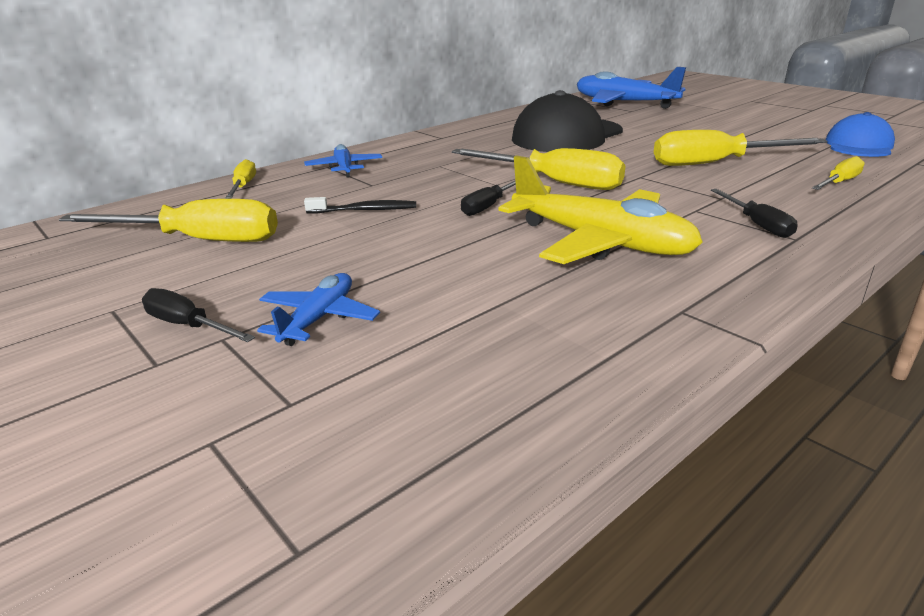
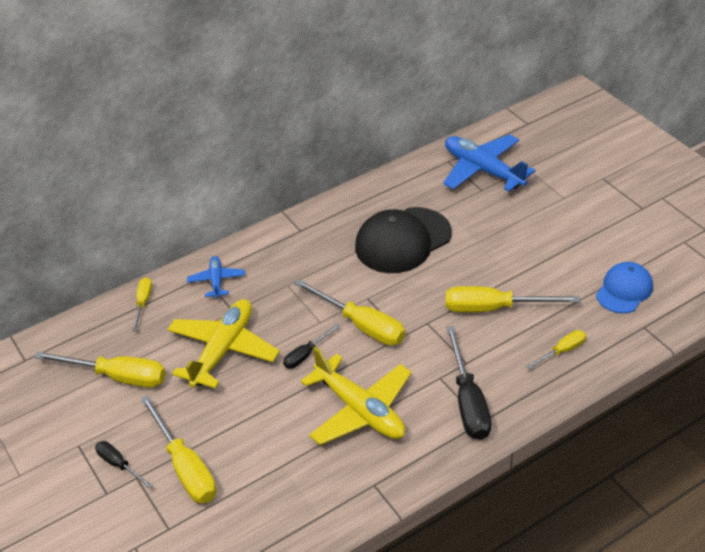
camera: 10 degrees right, 15 degrees up
(319, 318) = (185, 467): blue plane -> yellow screwdriver
(365, 210) = (223, 350): black toothbrush -> yellow plane
(757, 224) = (468, 401): black screwdriver -> black screwdriver, size x1.85

